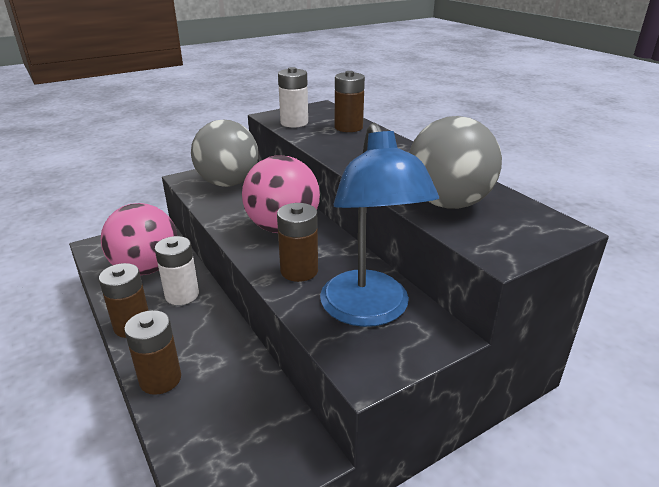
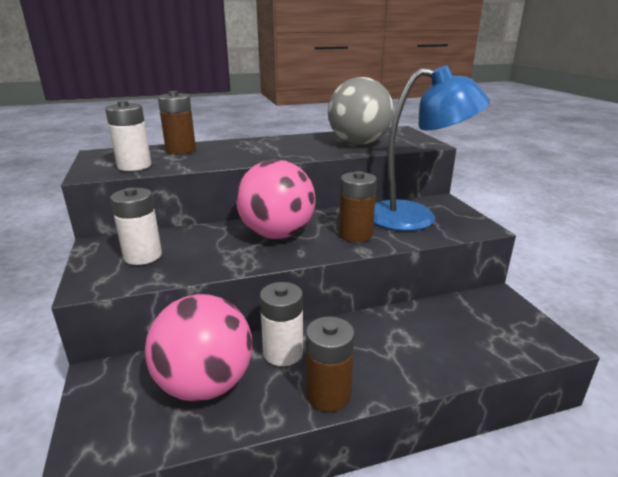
camera: 75 degrees left, 5 degrees down
(160, 379) = (421, 370): brown battery -> none
(228, 183) = (143, 256): grey ball -> white battery

